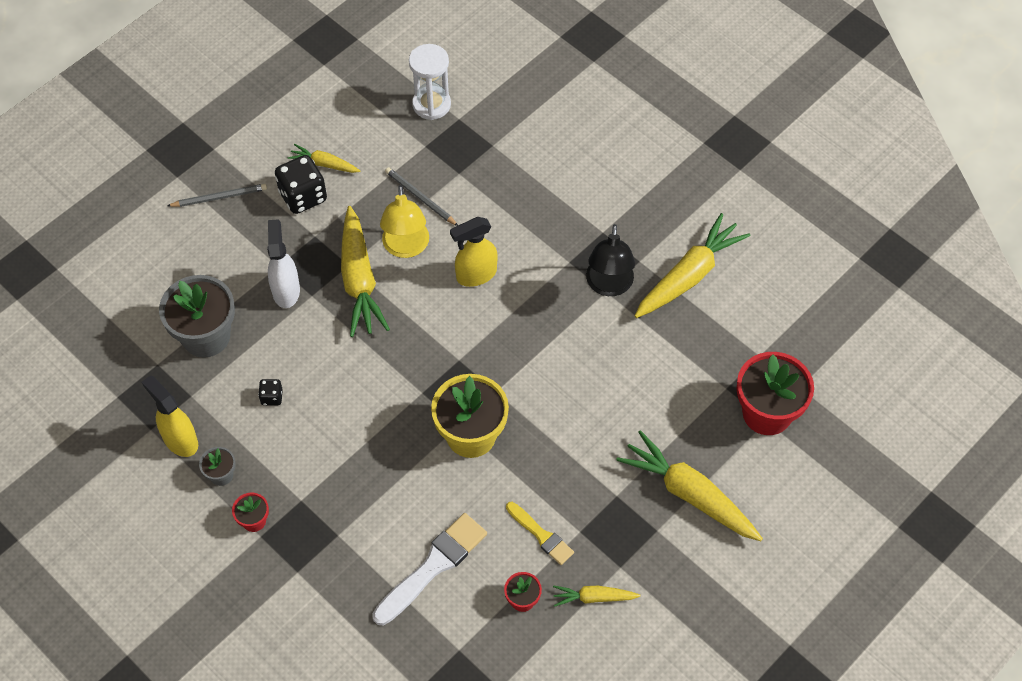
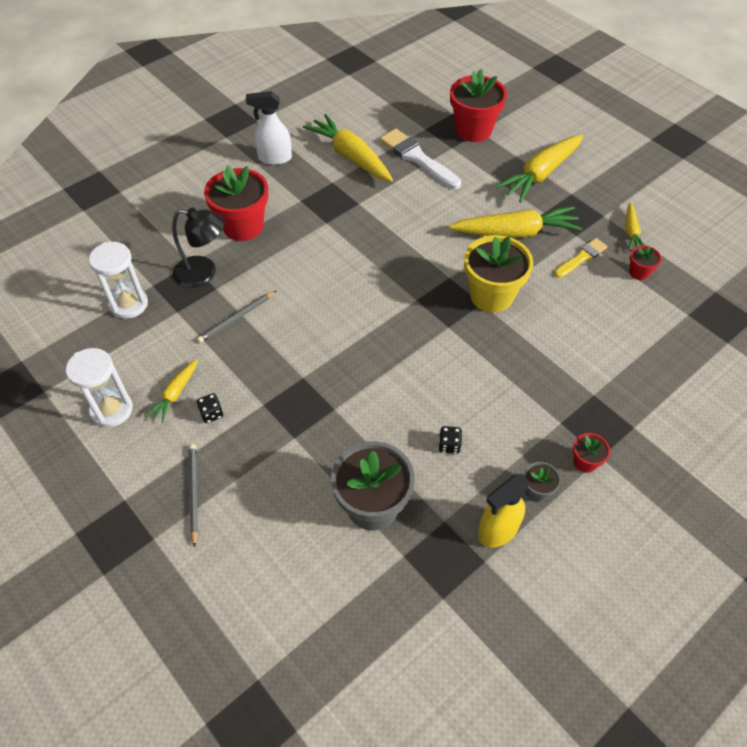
camera: 85 degrees left, 5 degrees down
(286, 290) = (325, 431): white spray bottle -> white spray bottle (274, 158)
(303, 196) = (211, 414): black dice -> black dice, size x0.49
(305, 119) = (112, 410): none -> white hourglass
(359, 280) = (322, 369): yellow carrot -> yellow carrot (515, 232)
(406, 247) = (291, 331): yellow lamp -> none
(432, 567) = (617, 327): white brush -> white brush (417, 158)
(476, 275) = (330, 283): yellow spray bottle -> none
(553, 183) = (243, 226): none -> red flower pot
(609, 286) = (353, 201): black lamp -> black lamp (204, 273)

